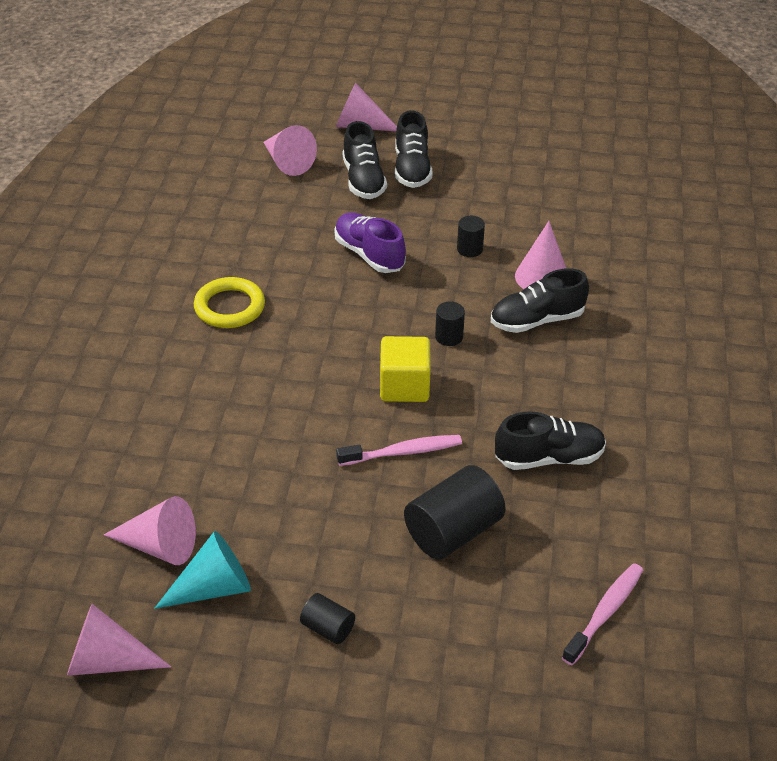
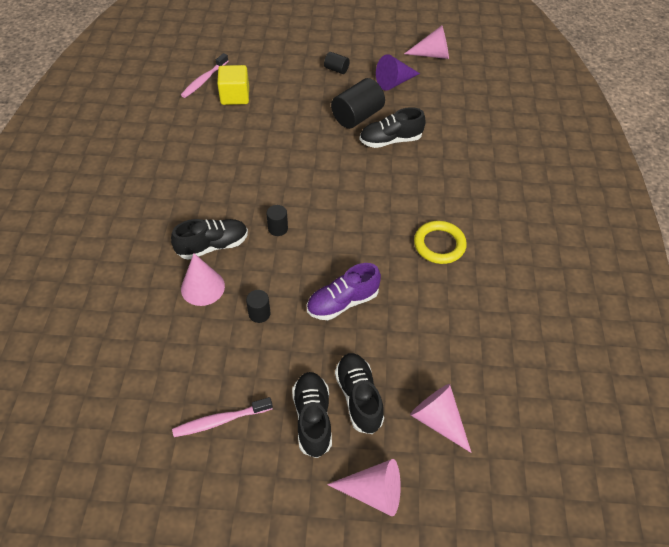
camera: 175 degrees right, 10 degrees up
(159, 546) = (427, 98): pink cone -> none
(213, 588) = (394, 82): turquoise cone -> purple cone
(369, 254) = (342, 302): purple shoe -> purple shoe turned 105 degrees clockwise
(403, 452) = (305, 149): pink toothbrush -> pink toothbrush (220, 420)
(404, 386) = (307, 190): yellow cube -> yellow cube (235, 96)
(453, 532) = (277, 110): black cylinder -> black cylinder (357, 116)
(549, 458) = (219, 150): black shoe -> black shoe (390, 140)

